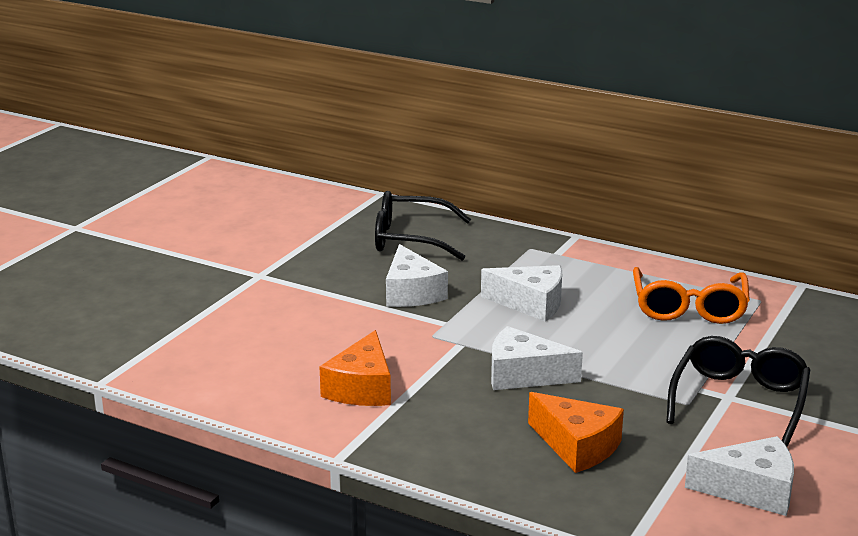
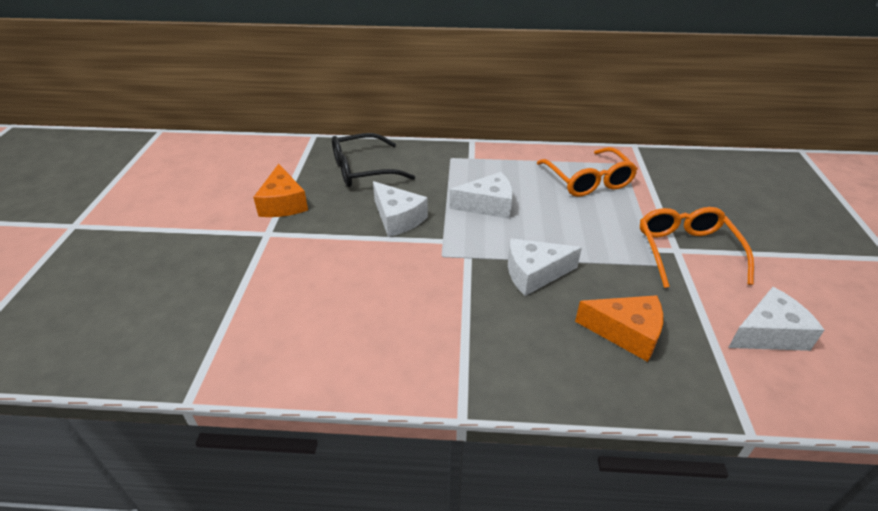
camera: 25 degrees left, 15 degrees up
(362, 388) = (426, 328): orange cheese -> orange cheese (283, 203)
(739, 400) = (686, 251): black glasses -> orange glasses

